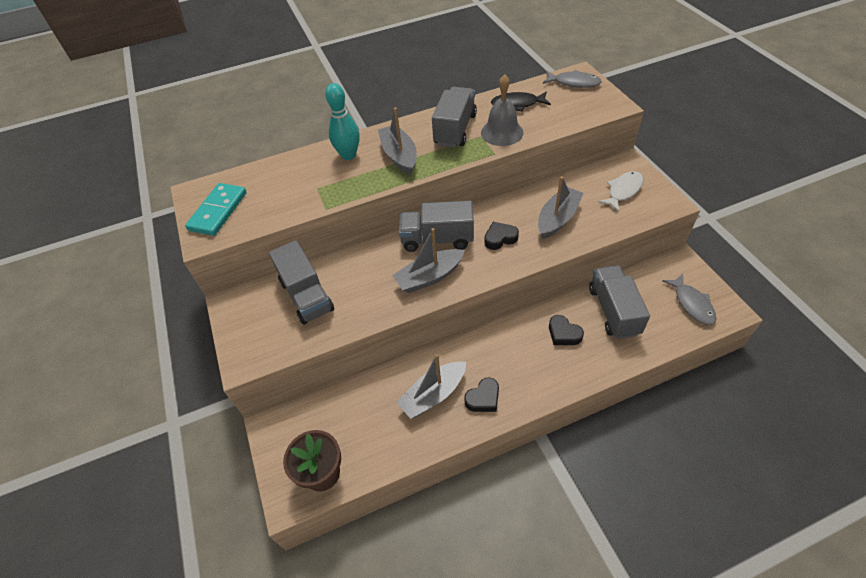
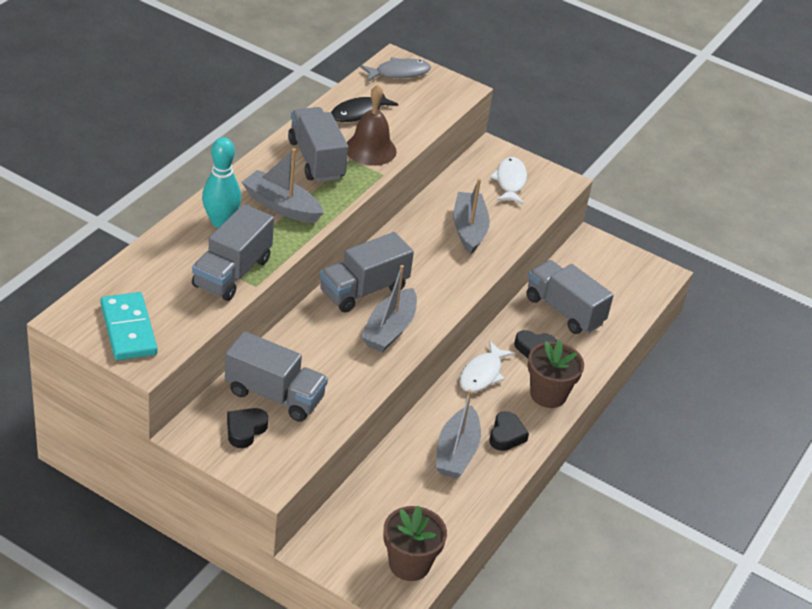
camera: 45 degrees left, 10 degrees down
(320, 194) = (232, 273): none -> grey truck
(500, 238) = (428, 268): black heart -> black heart (245, 430)
(502, 132) = (370, 149): grey bell -> brown bell
(504, 338) = (482, 374): none -> white fish
(545, 378) = (548, 394): none -> brown flower pot
(692, 304) = (627, 279): grey fish -> none

